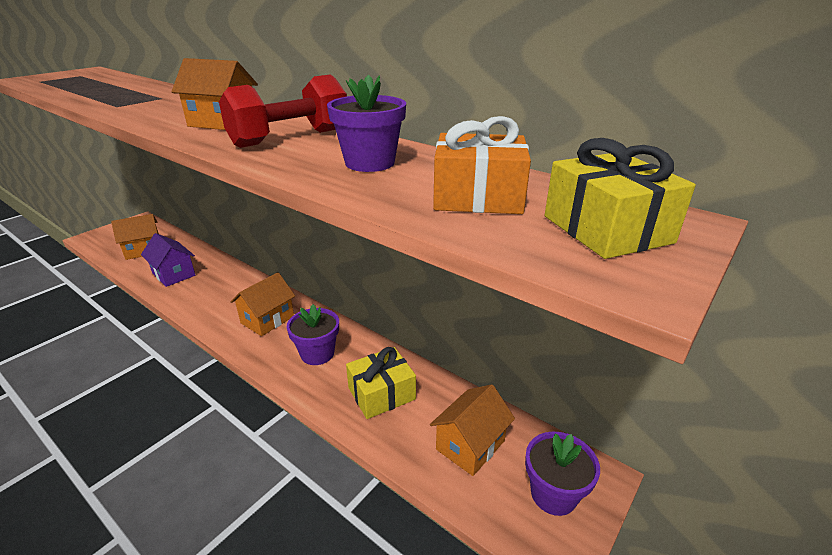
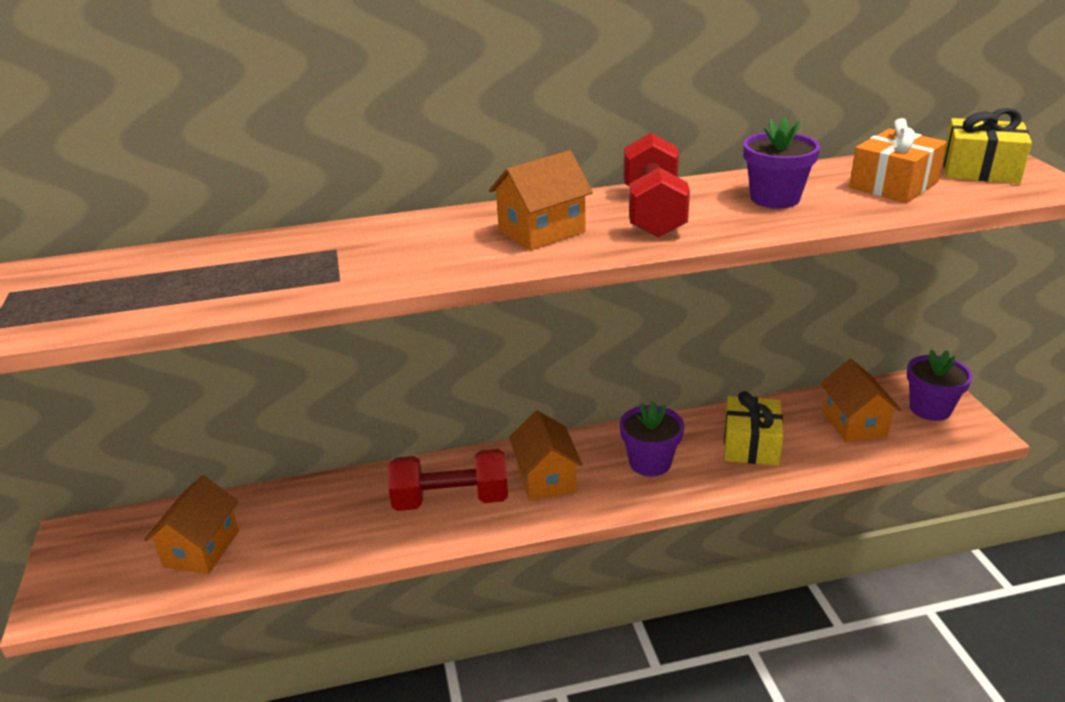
camera: 50 degrees left, 0 degrees up
(174, 274) = (328, 532): purple house -> none
(223, 297) = (451, 500): none -> red dumbbell

